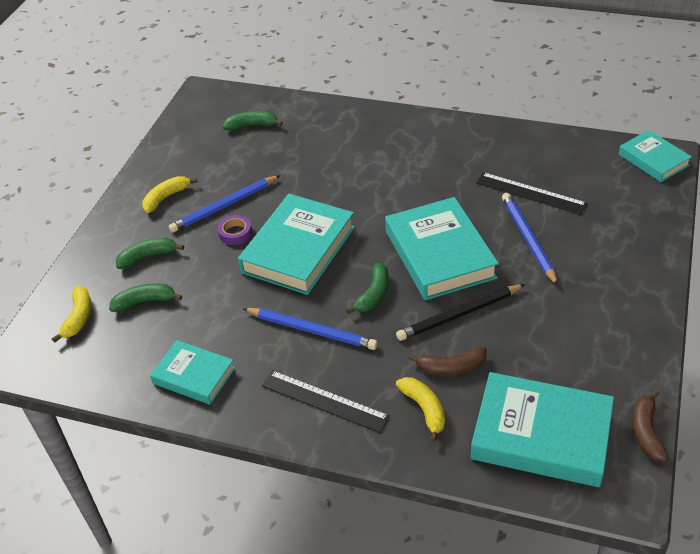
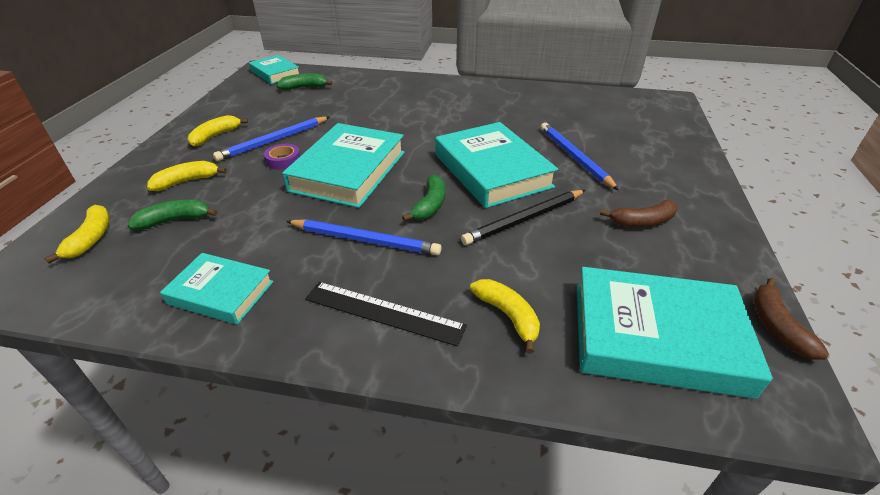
camera: 10 degrees left, 5 degrees down
(148, 256) = (187, 181): green banana -> yellow banana
(451, 367) = (529, 269): brown banana -> brown banana (642, 222)
(530, 193) = (565, 125): black ruler -> none
(653, 160) = (662, 102): turquoise book -> turquoise book (275, 73)

